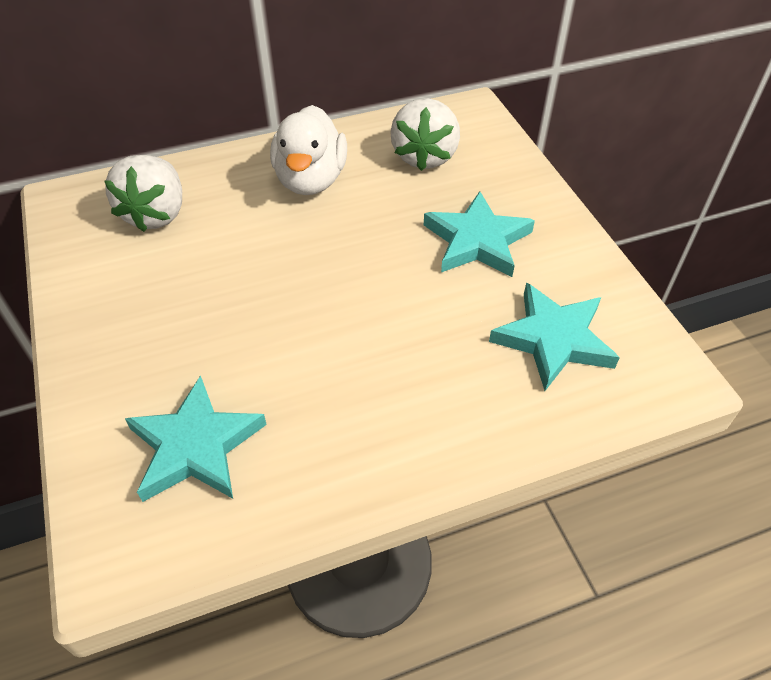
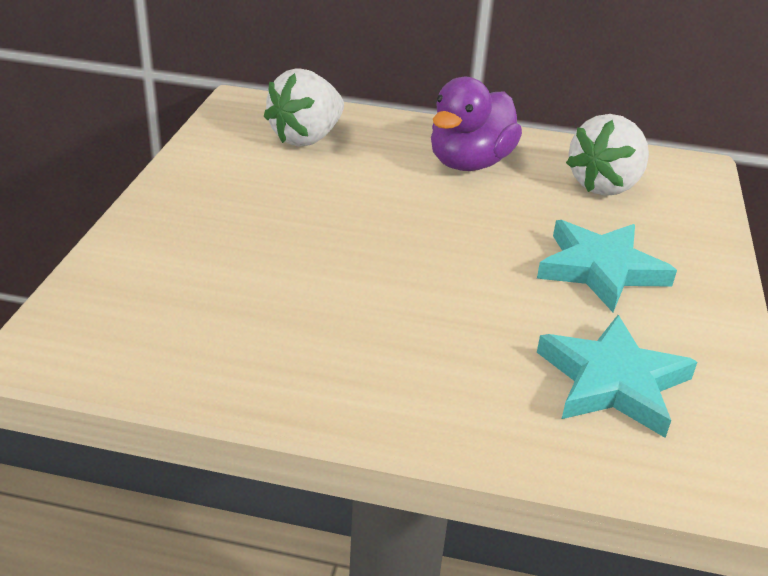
camera: 30 degrees right, 15 degrees down
(195, 446) = (183, 304): turquoise star -> none
(311, 180) = (469, 163): white duck -> purple duck

